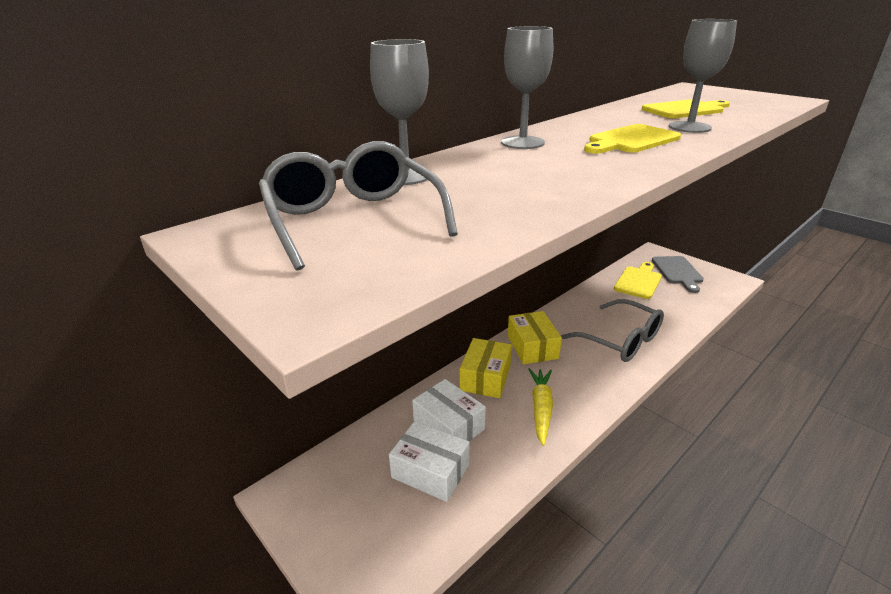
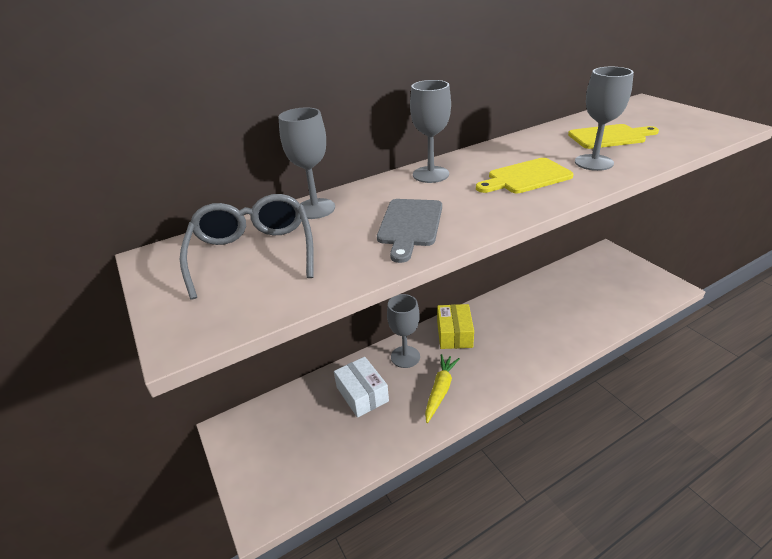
camera: 15 degrees right, 5 degrees up
(430, 471) = (336, 429): white box -> none
(485, 377) = (405, 357): yellow box -> grey goblet
(621, 340) = (535, 337): grey glasses -> none
(638, 281) = (577, 280): yellow cutting board -> none
(677, 272) = (620, 273): grey cutting board -> grey cutting board (410, 225)

